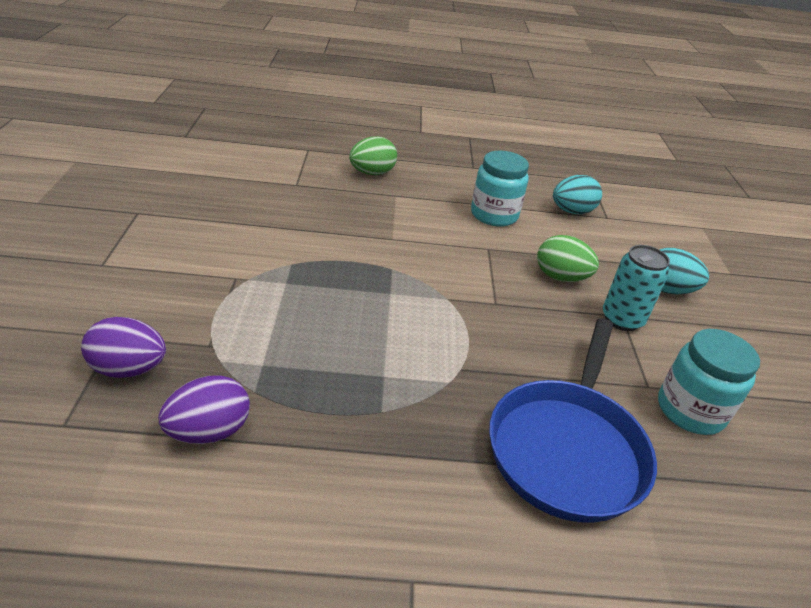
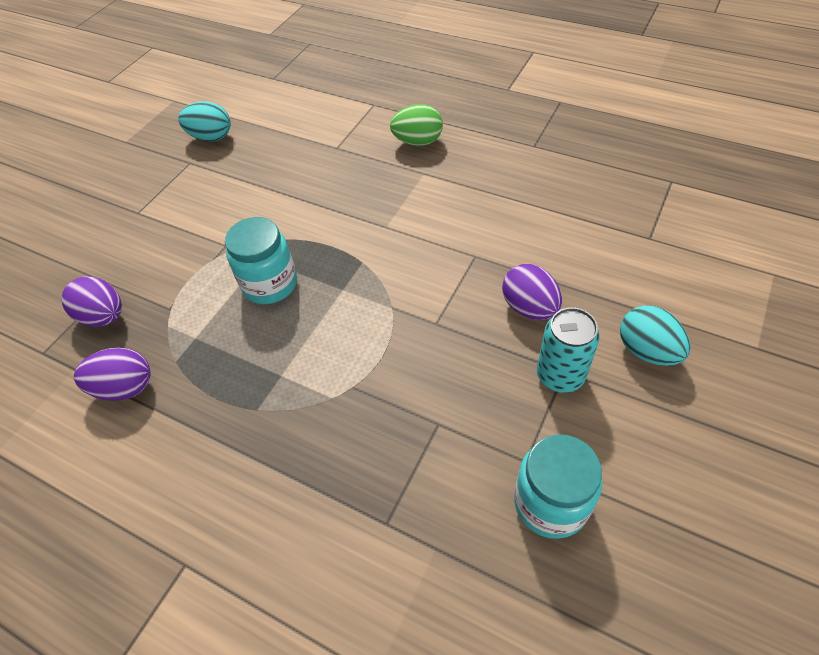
camera: 35 degrees right, 15 degrees up
(494, 215) = (512, 214): turquoise jar -> turquoise jar (270, 284)
(560, 277) = (529, 308): green egg -> purple egg
(568, 447) = (391, 498): blue pan -> none
(572, 211) = (610, 223): turquoise egg -> turquoise egg (211, 137)

